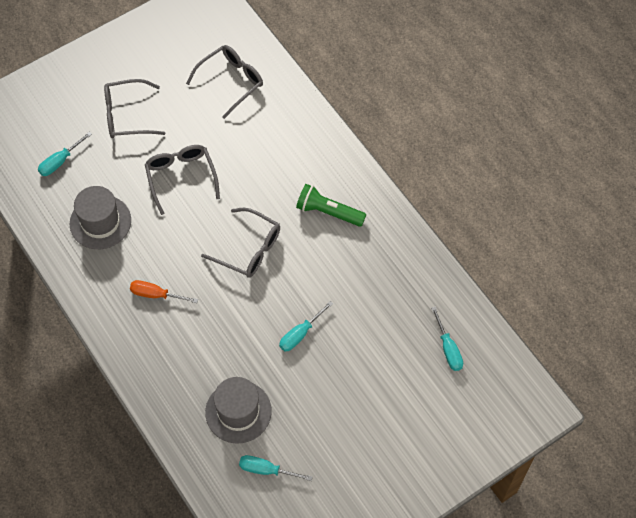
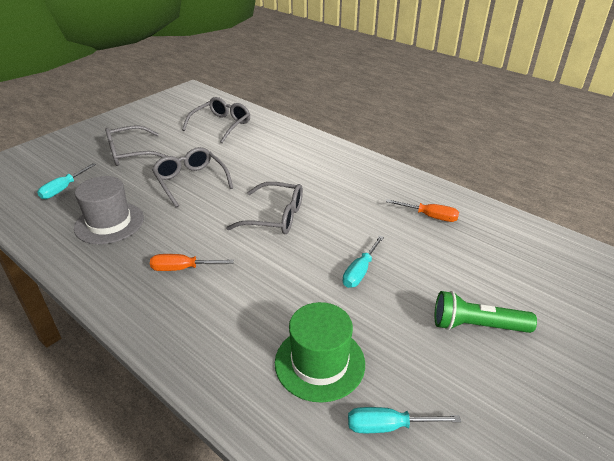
camera: 15 degrees left, 25 degrees down
(238, 412) = (319, 363): grey hat -> green hat
(328, 212) = (342, 181): green flashlight -> green flashlight (477, 326)
(392, 283) = (430, 216): none -> orange screwdriver
(448, 349) = (522, 254): turquoise screwdriver -> none

